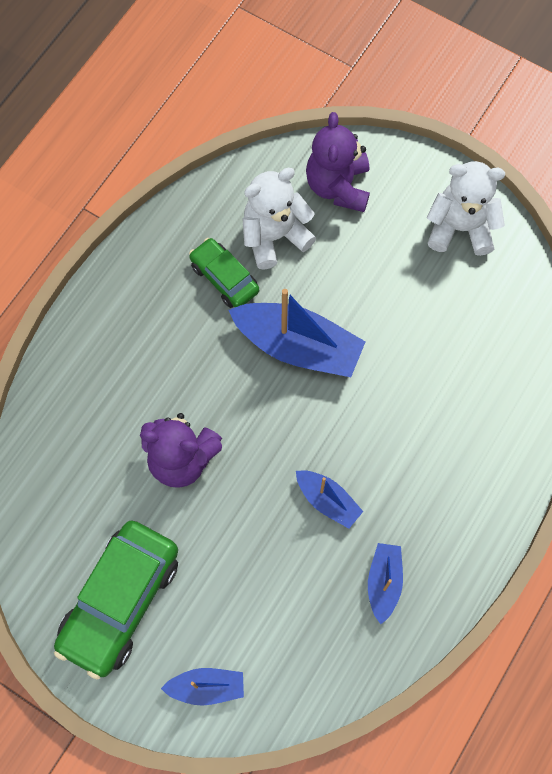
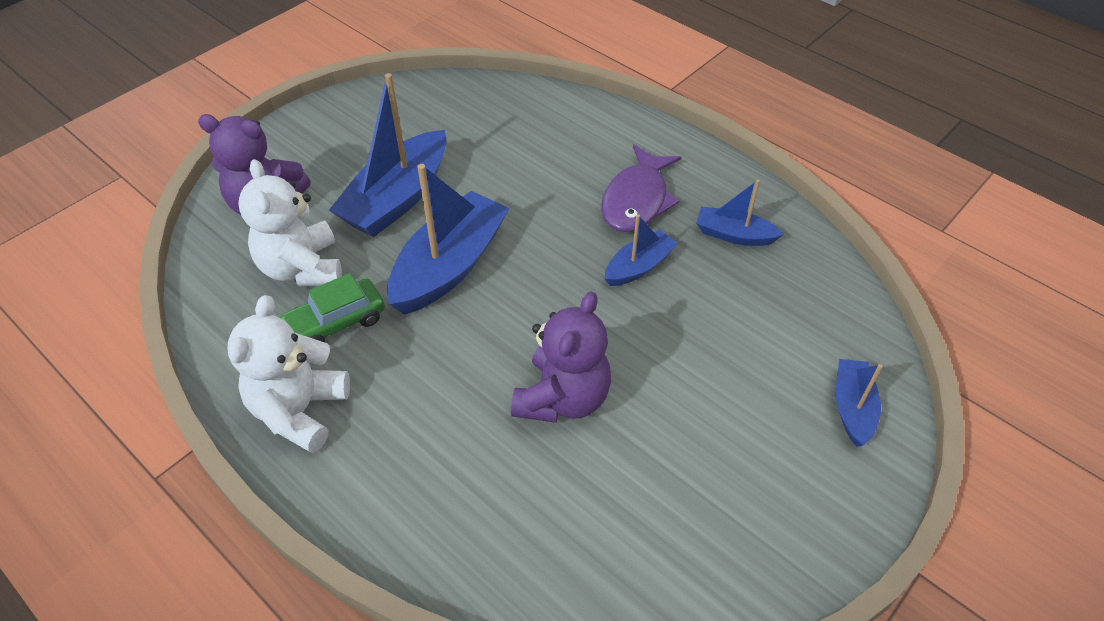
camera: 80 degrees left, 20 degrees down
(120, 601) = (744, 490): green car -> none
(367, 285) = (397, 199): none -> blue boat
(411, 490) = (637, 200): none -> purple fish
(460, 228) = (362, 121): white teddy bear -> white teddy bear (299, 410)

